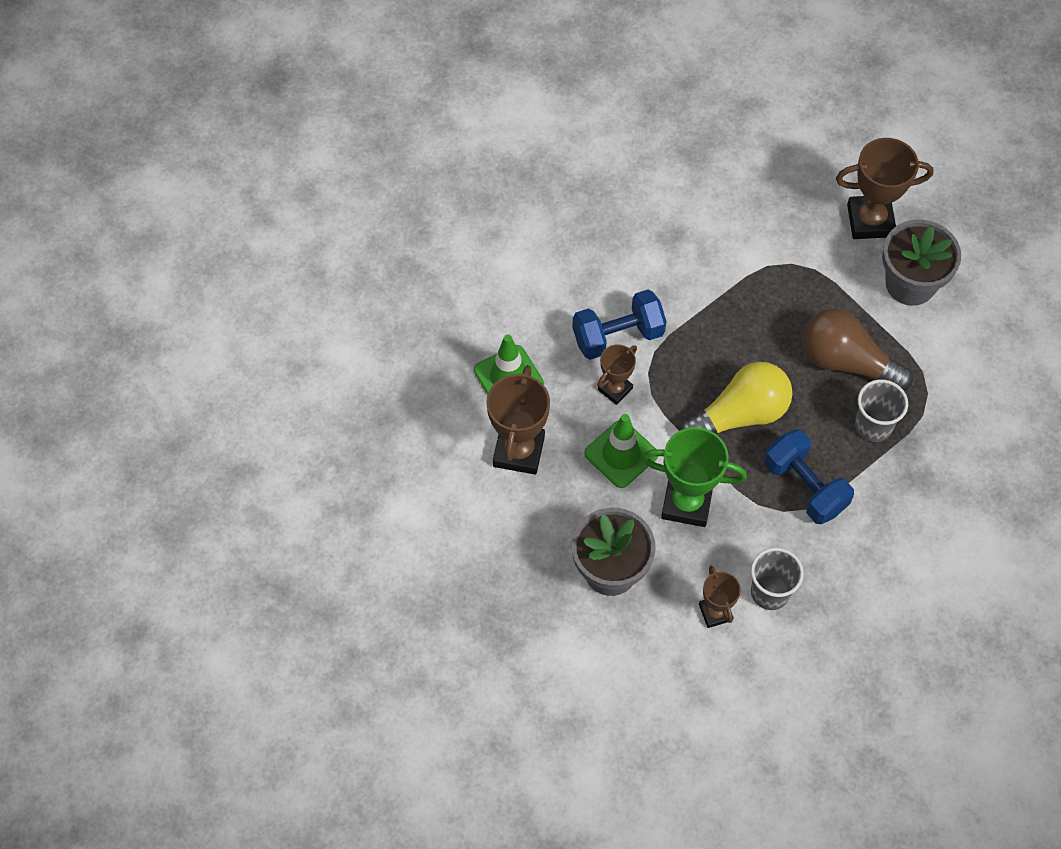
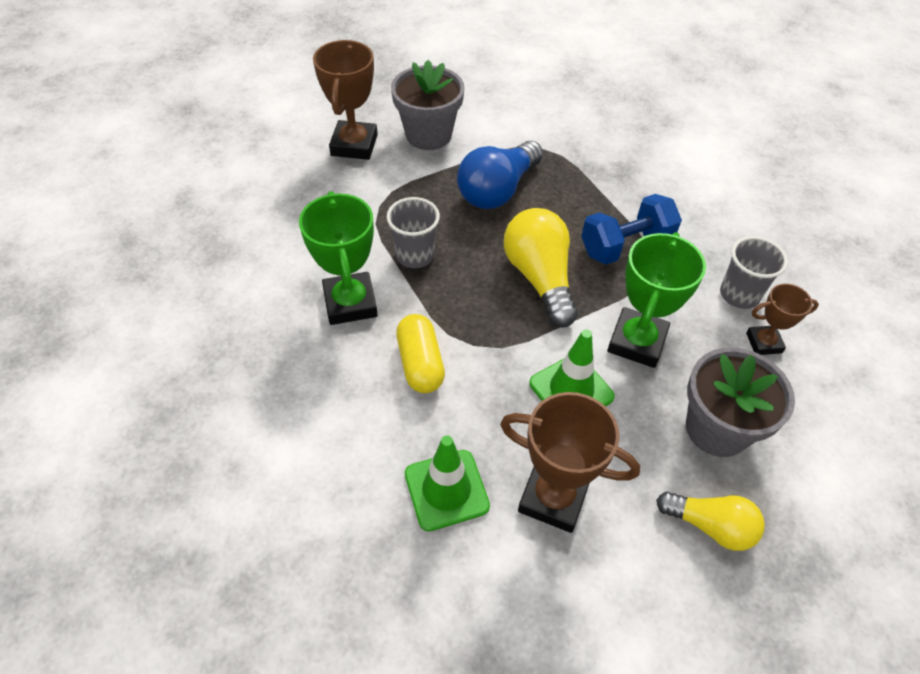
camera: 80 degrees left, 10 degrees down
(520, 565) = (710, 526): none -> yellow light bulb
(615, 389) = (488, 379): brown trophy -> none
(618, 336) = (420, 363): blue dumbbell -> yellow capsule
(666, 269) = (350, 303): none -> green trophy
(846, 362) = (497, 190): brown light bulb -> blue light bulb
(873, 426) = (567, 187): grey cup -> grey cup (415, 255)

